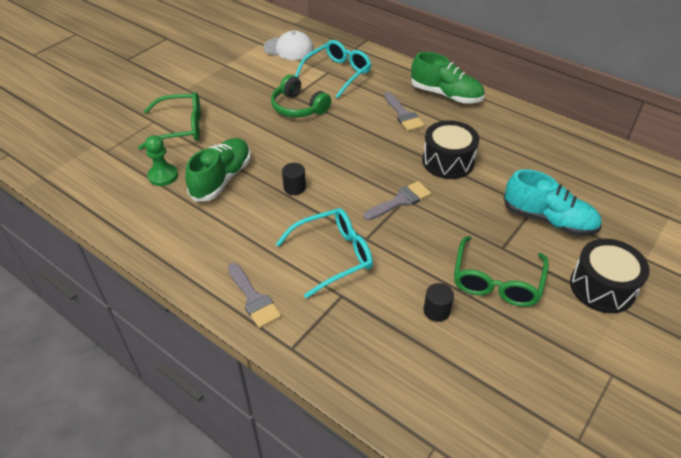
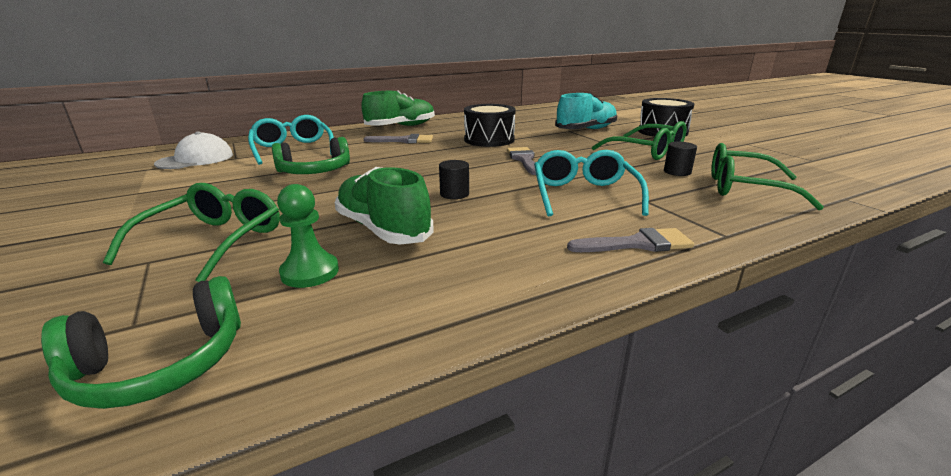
camera: 65 degrees left, 20 degrees down
(85, 174) = (160, 365): none -> green headphones
(416, 364) = (744, 188): none -> green glasses

